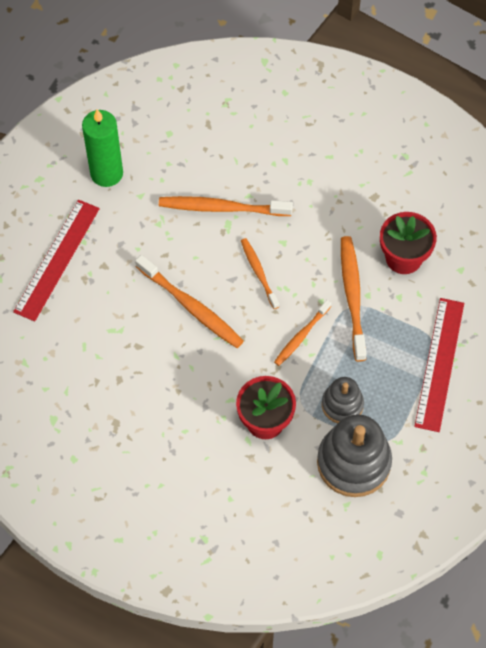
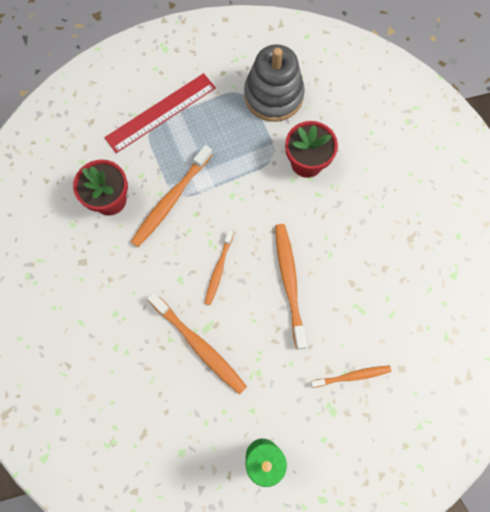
camera: 140 degrees left, 10 degrees up
(56, 259) = (361, 406): red ruler -> none
(301, 336) = (231, 200): orange toothbrush -> orange toothbrush (352, 376)
(342, 405) = (247, 135): grey stacking toy -> none

